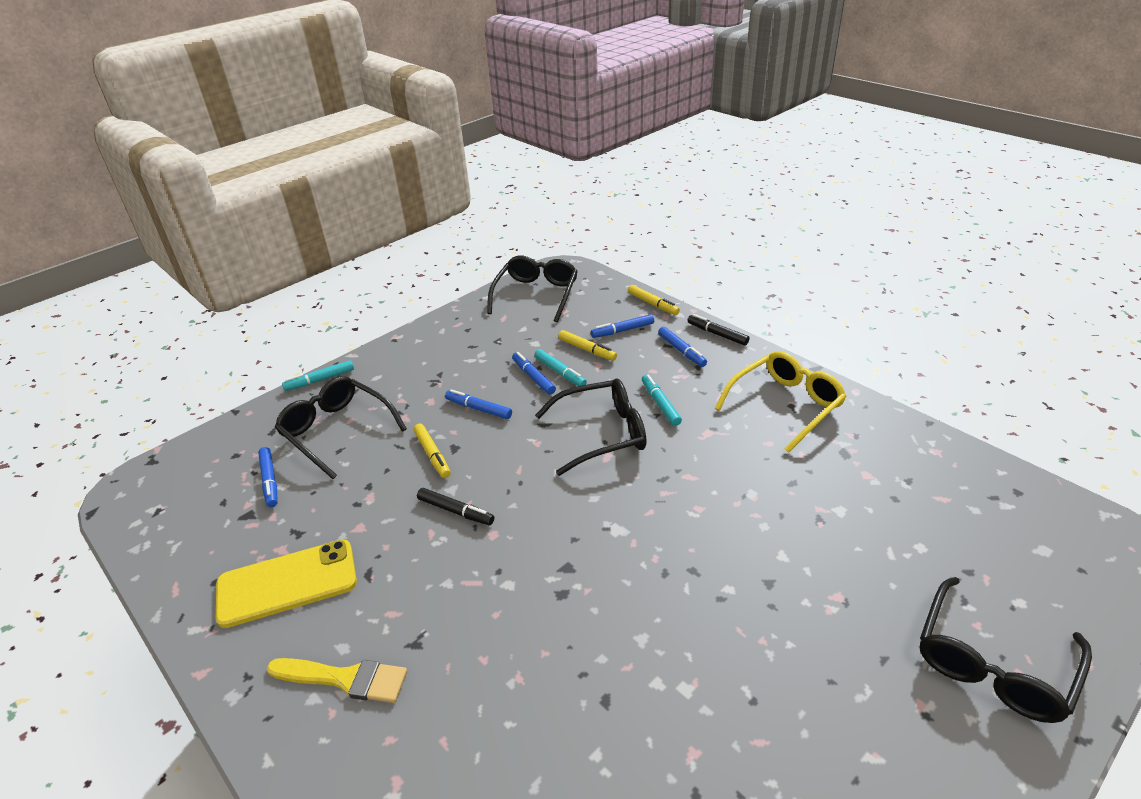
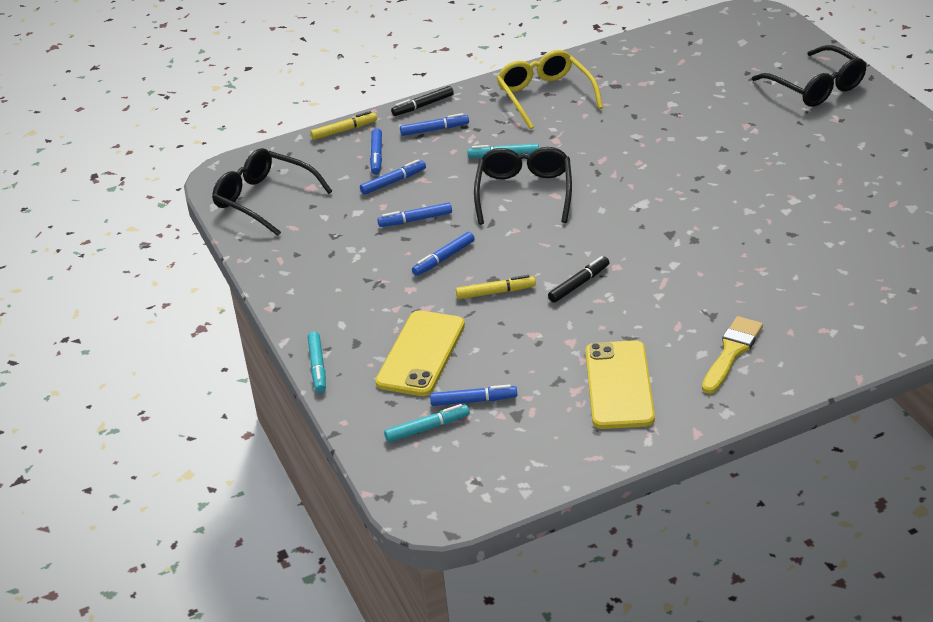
camera: 70 degrees left, 0 degrees up
(337, 431) = (421, 354): black glasses -> yellow phone
(560, 372) = (419, 203): turquoise marker -> turquoise marker (427, 428)
(587, 350) = (393, 182): yellow marker -> blue marker

